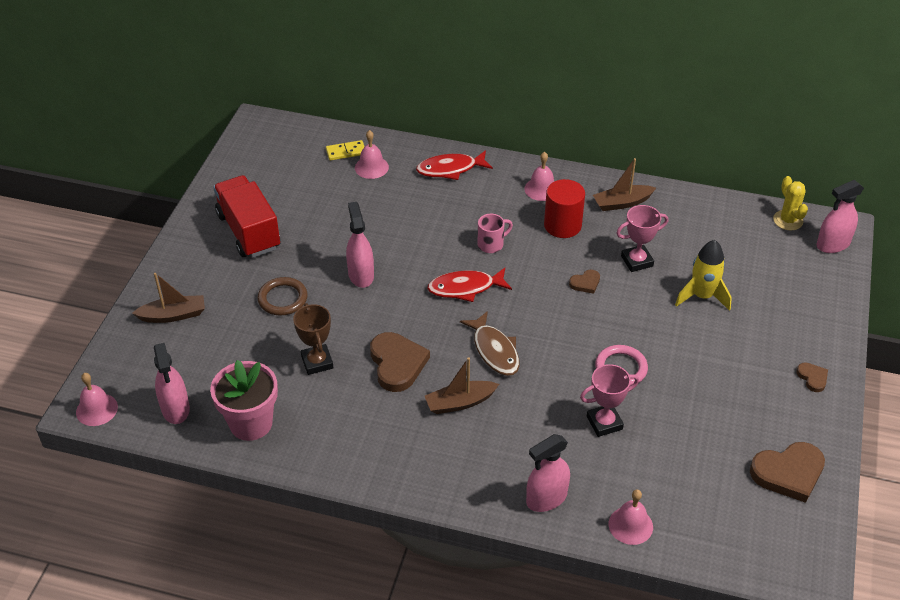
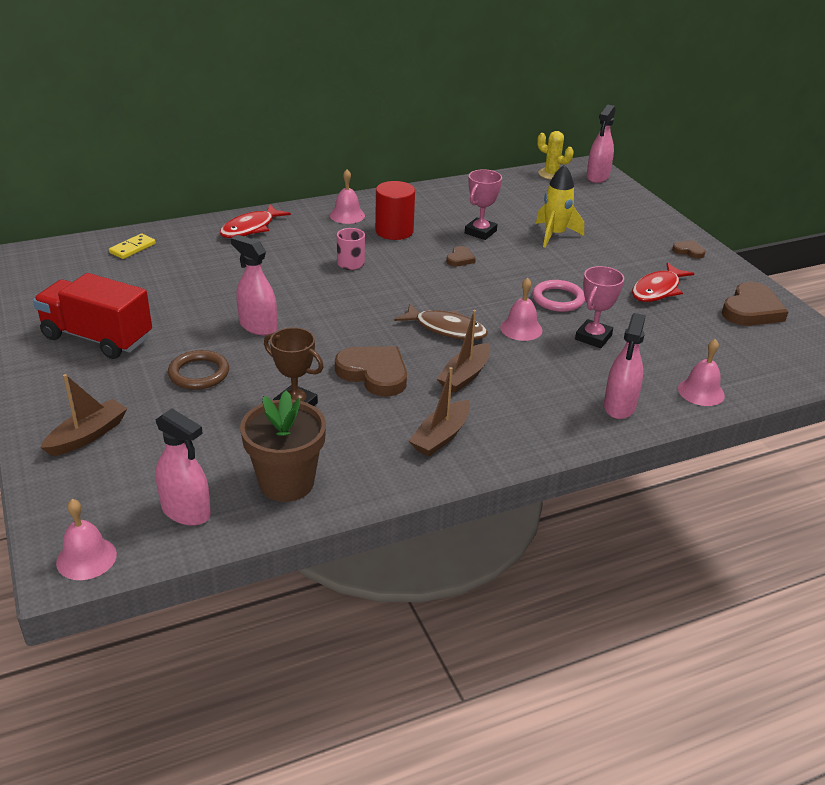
camera: 40 degrees left, 10 degrees down
(251, 423) = (286, 483): pink flower pot -> brown flower pot
(371, 167) = (172, 250): pink bell -> pink bell (521, 329)
(465, 288) = (366, 299): red fish -> red fish (657, 290)
(622, 203) = (422, 203): brown boat -> brown boat (441, 436)

